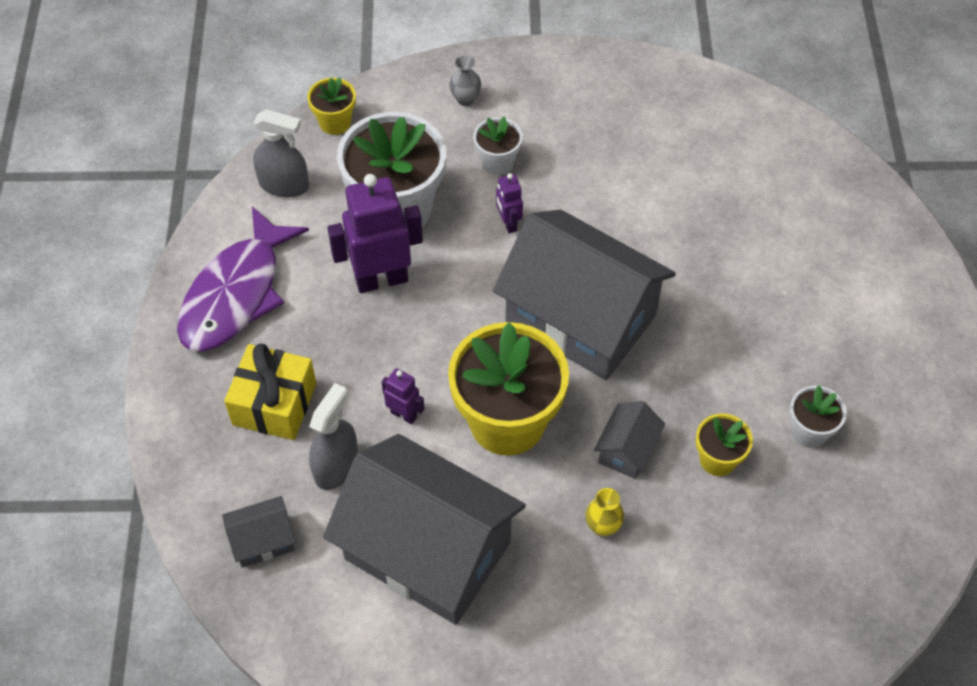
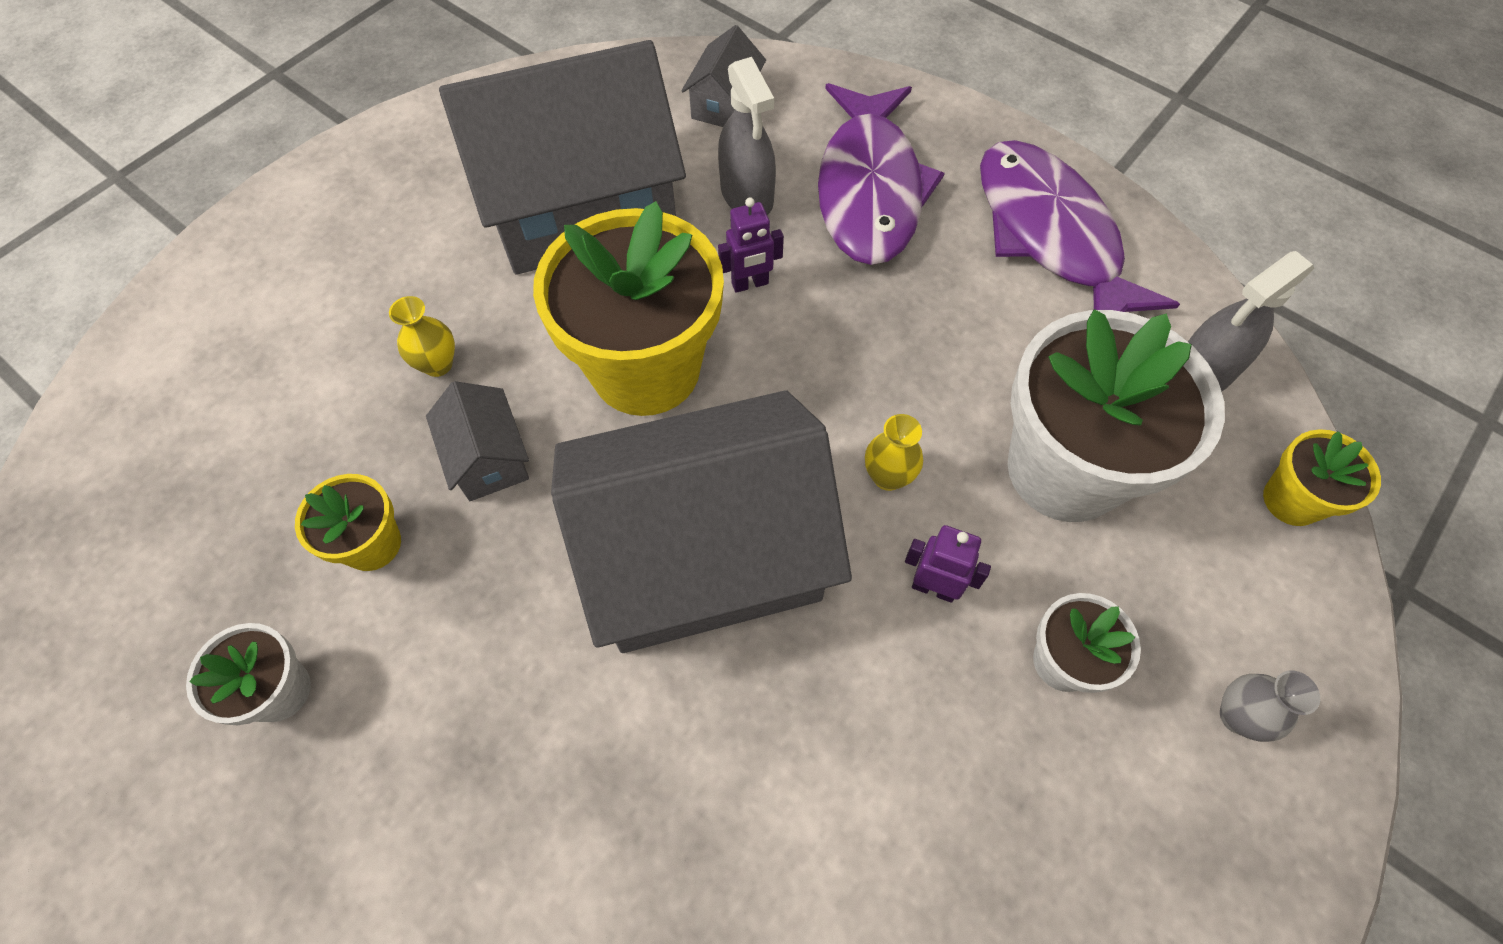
camera: 130 degrees right, 5 degrees up
(274, 404) = (869, 189): yellow gift -> purple fish
(381, 279) = (957, 379): purple robot -> none
(468, 274) = (888, 476): none -> yellow vase

